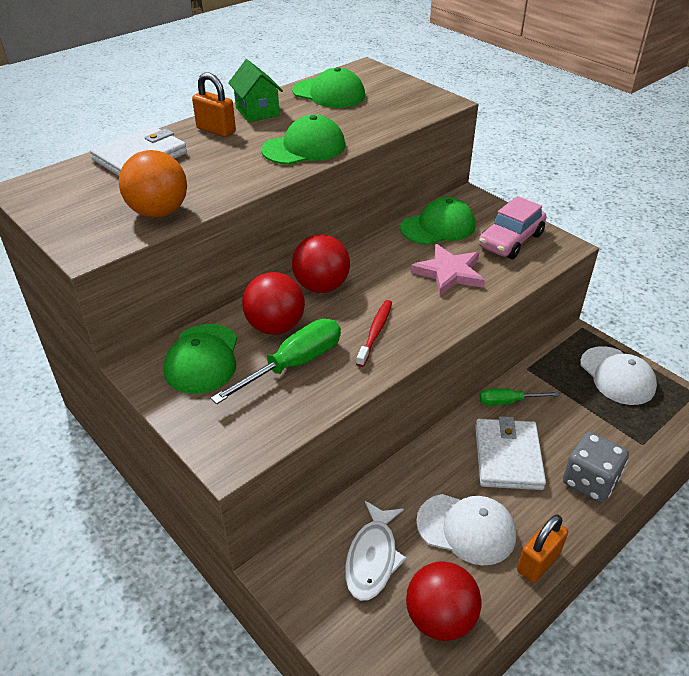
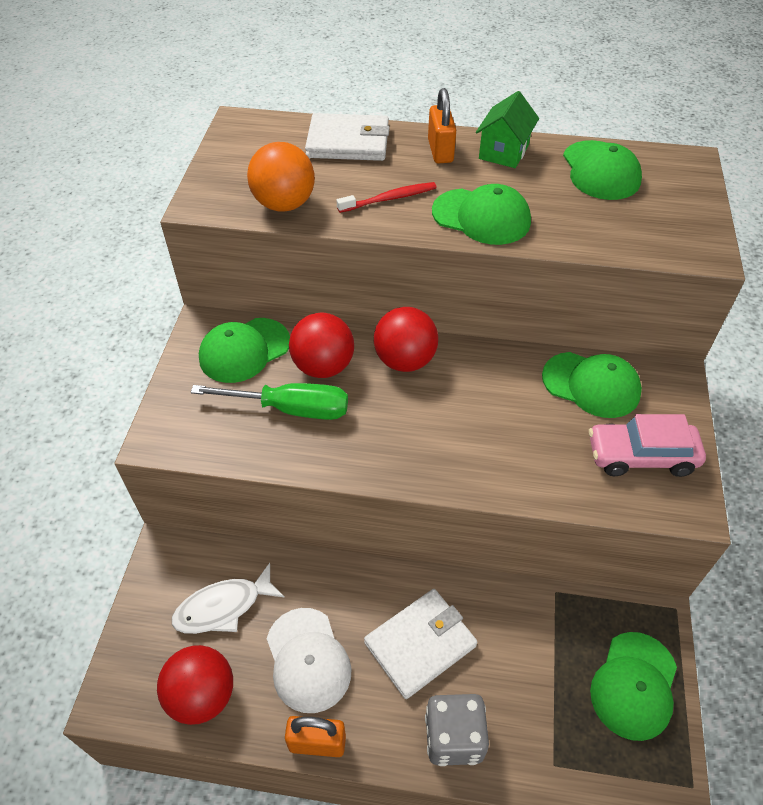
camera: 50 degrees right, 10 degrees up
(375, 332) = (383, 436): red toothbrush -> red toothbrush (389, 199)
(449, 273) = (527, 437): pink star -> none
(508, 402) = (491, 602): green screwdriver -> none
(617, 376) = (634, 685): white cap -> green cap

